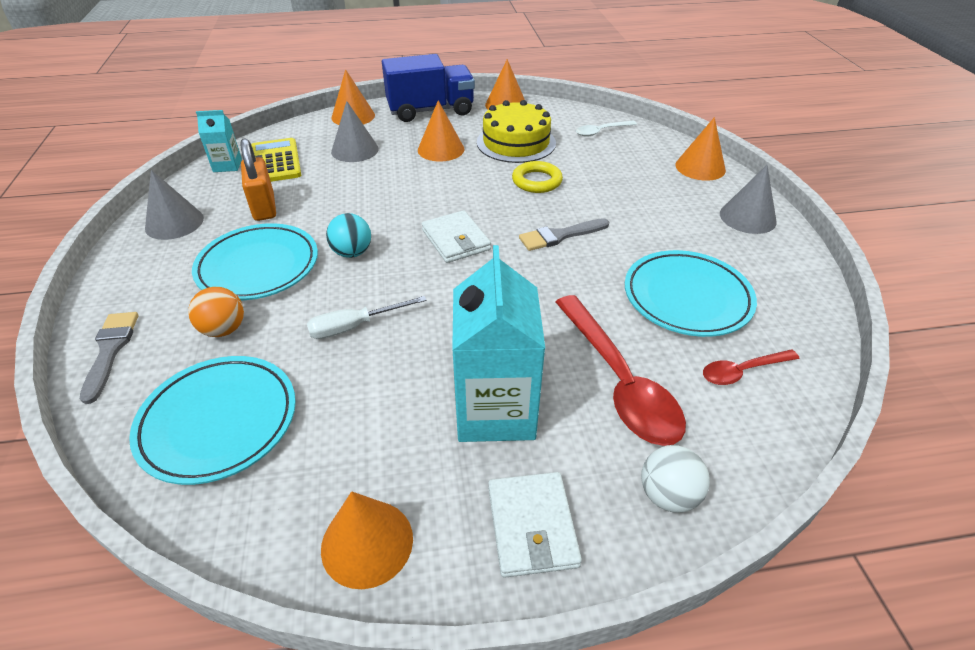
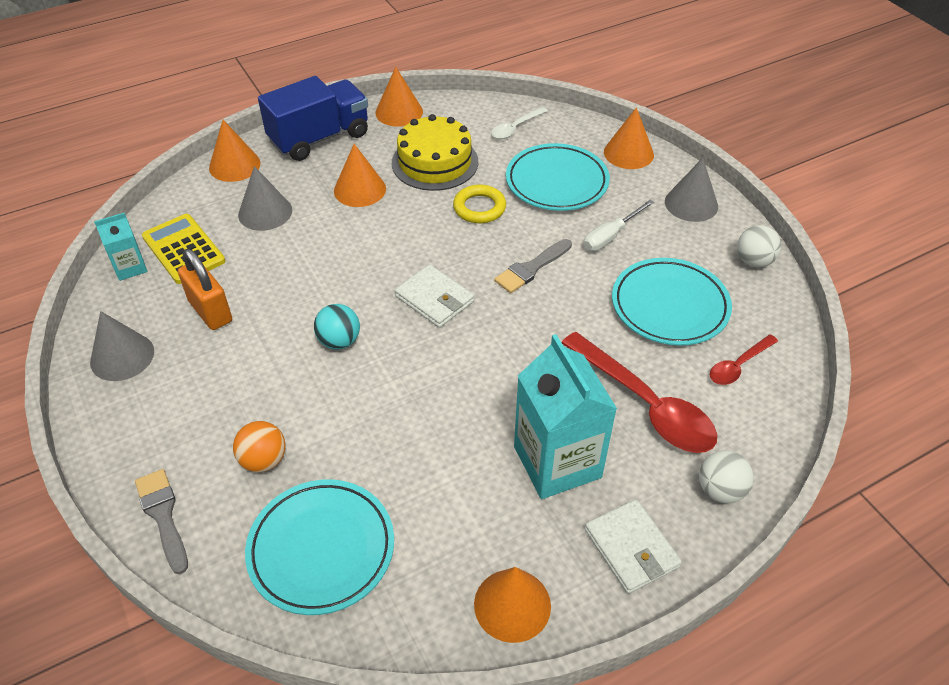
camera: 20 degrees left, 5 degrees up
(258, 266) = (252, 383): turquoise plate -> turquoise plate (557, 182)
(355, 326) = (390, 420): white screwdriver -> white screwdriver (611, 236)
(798, 279) = (753, 261): none -> white ball

